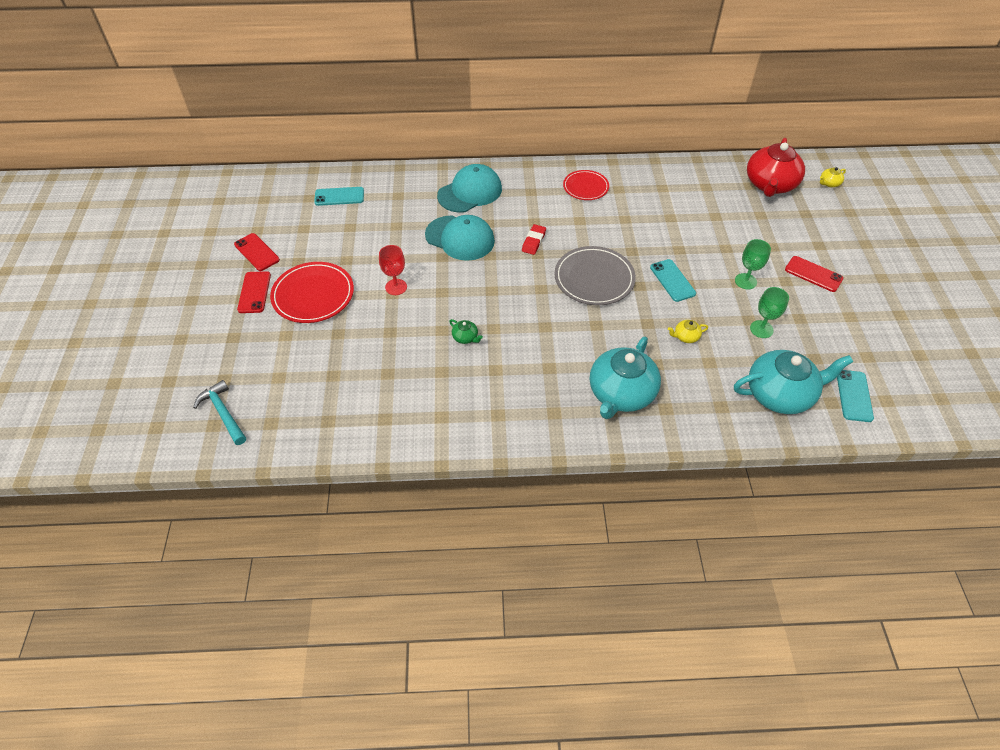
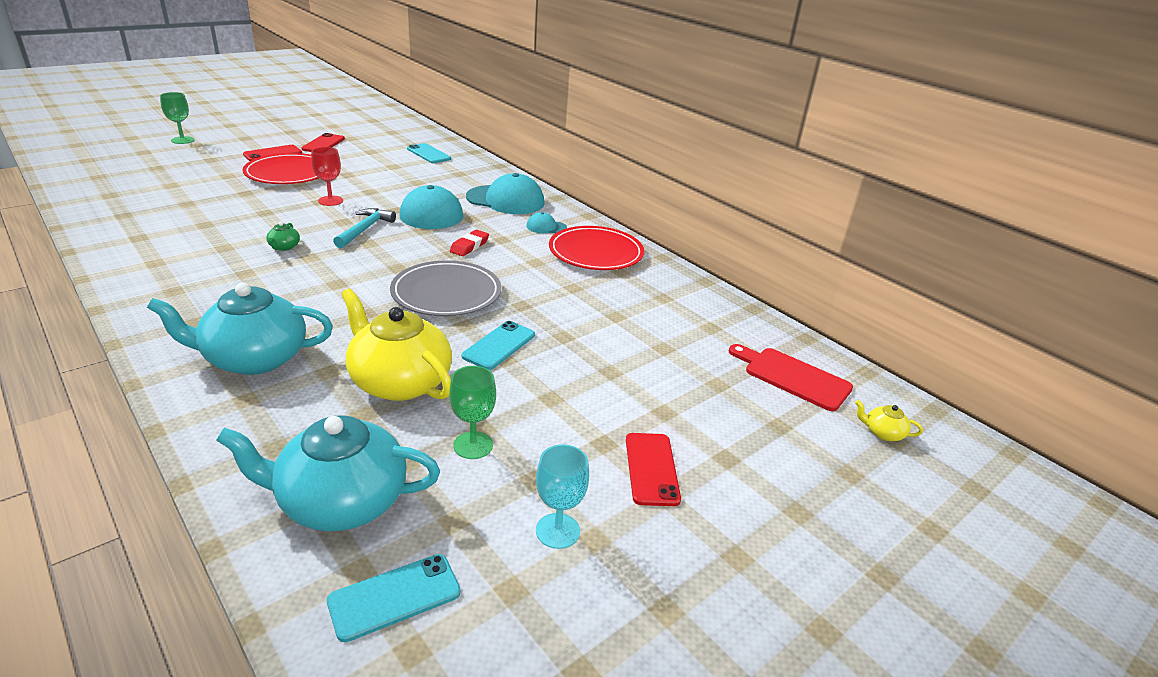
camera: 50 degrees right, 20 degrees down
(223, 413) = (114, 176): turquoise hammer -> turquoise hammer (365, 229)
(531, 192) = (546, 227): none -> turquoise cap
(533, 241) = (469, 246): red eraser -> red eraser turned 45 degrees counterclockwise
(585, 187) = (596, 252): red plate -> red plate, size x1.57
(686, 336) = (399, 382): yellow teapot -> yellow teapot, size x2.49
(745, 281) = (561, 405): green goblet -> green goblet (182, 140)
(770, 185) = (792, 377): red teapot -> red cutting board
(780, 394) = (341, 501): turquoise teapot -> turquoise teapot turned 135 degrees clockwise
(839, 326) = (557, 531): none -> turquoise goblet

